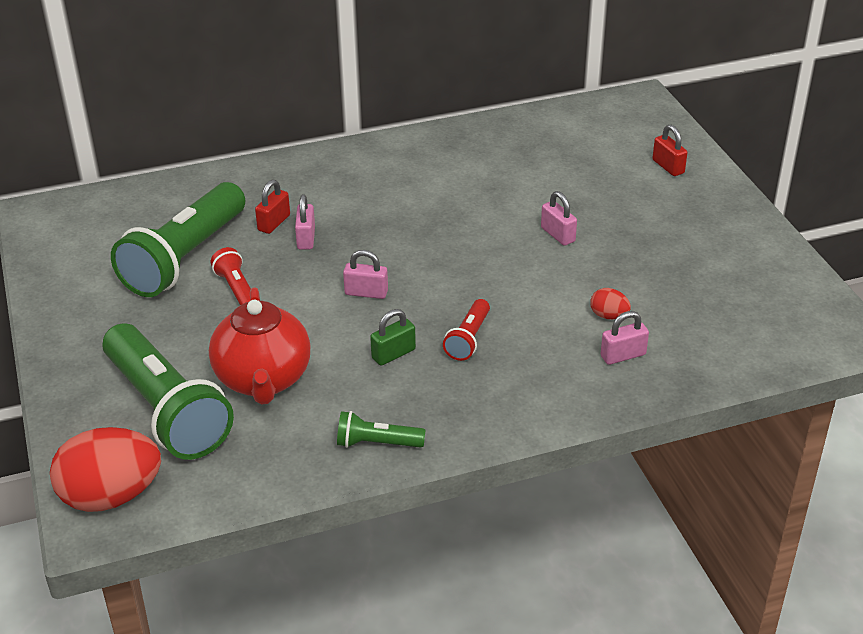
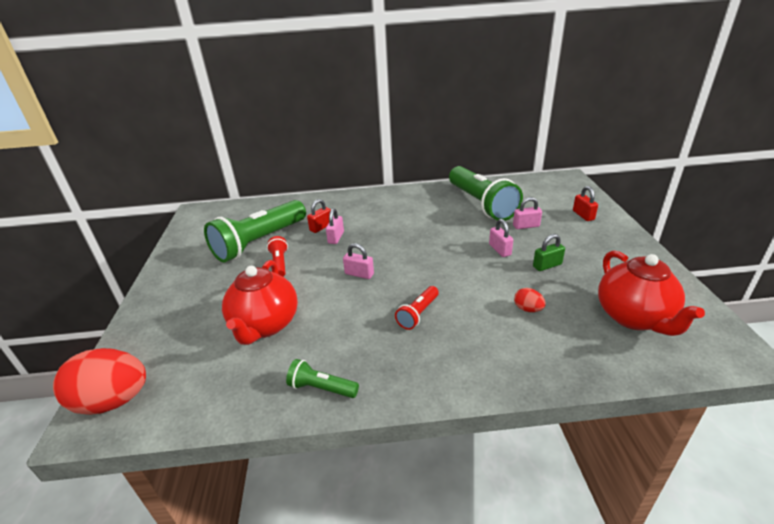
camera: 15 degrees right, 5 degrees down
(167, 410) = (191, 338): green flashlight -> green flashlight (481, 204)
(393, 354) = (361, 318): green padlock -> green padlock (547, 265)
(623, 355) = (535, 342): pink padlock -> pink padlock (526, 226)
(738, 311) = (634, 317): none -> red teapot

